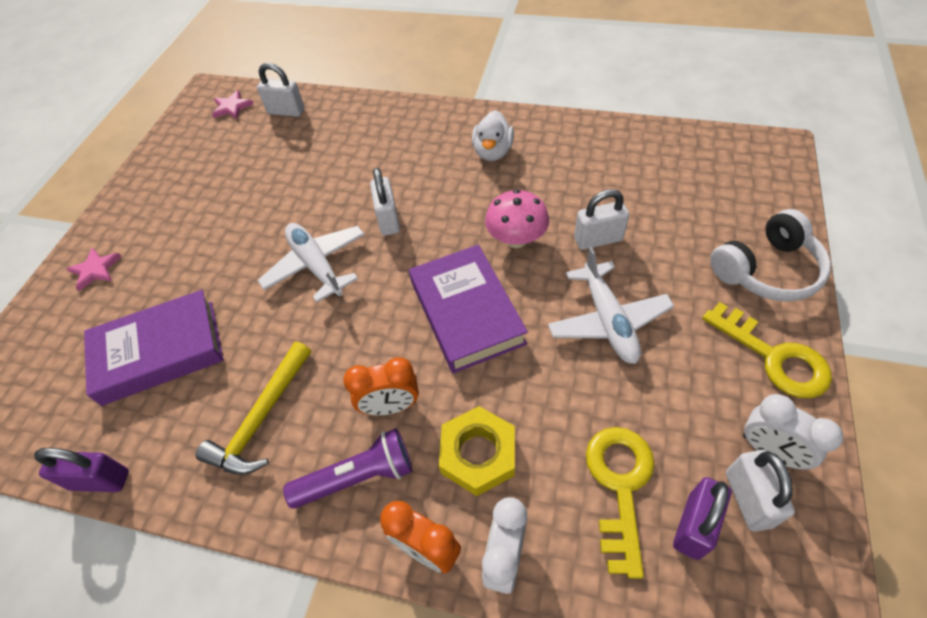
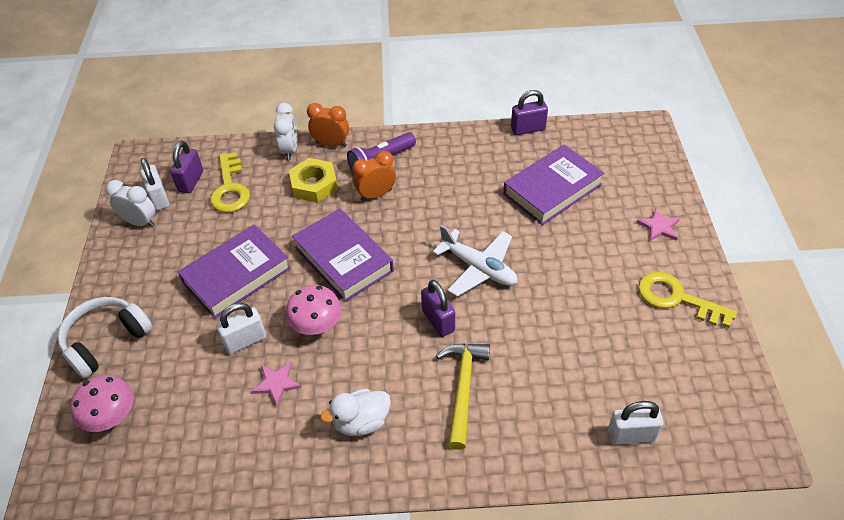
camera: 160 degrees right, 5 degrees down
(232, 107) = (704, 428): pink star -> pink star (276, 383)
(261, 418) = (454, 172): yellow hammer -> yellow hammer (463, 389)
(388, 220) = (438, 321): white padlock -> purple padlock
(493, 152) = (361, 422): white duck -> white duck turned 105 degrees counterclockwise
(608, 321) = (236, 275): white plane -> purple book
(735, 194) = (112, 417): none -> pink mushroom
(773, 356) = (122, 276): yellow key -> yellow key (677, 298)

